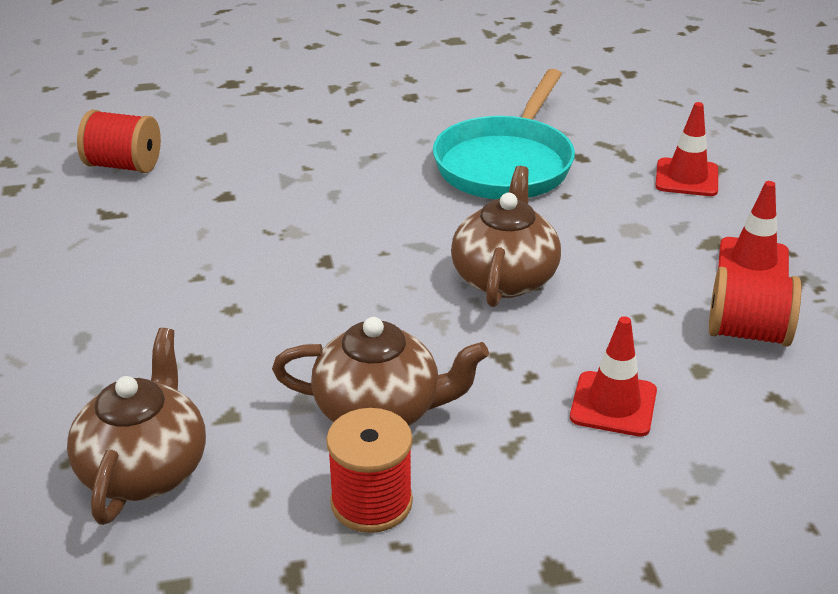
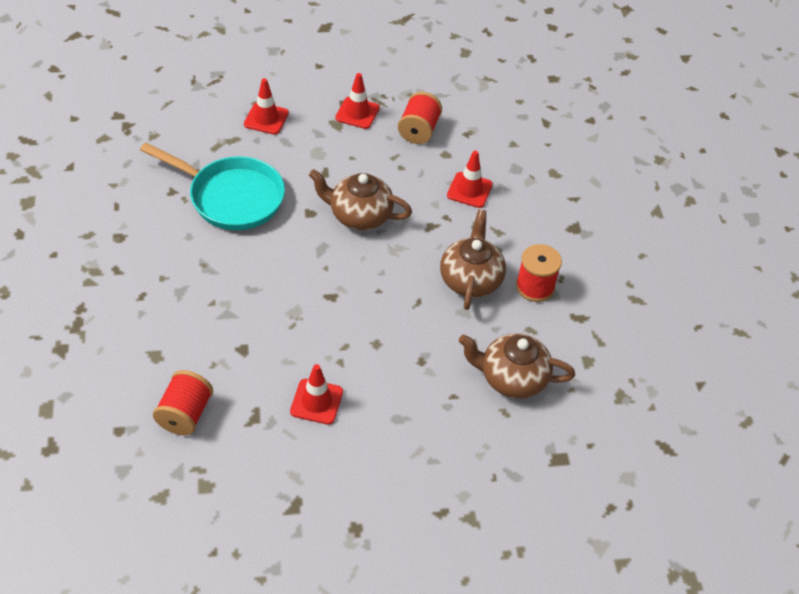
camera: 90 degrees left, 15 degrees up
(127, 261) = (316, 402): none -> red traffic cone

